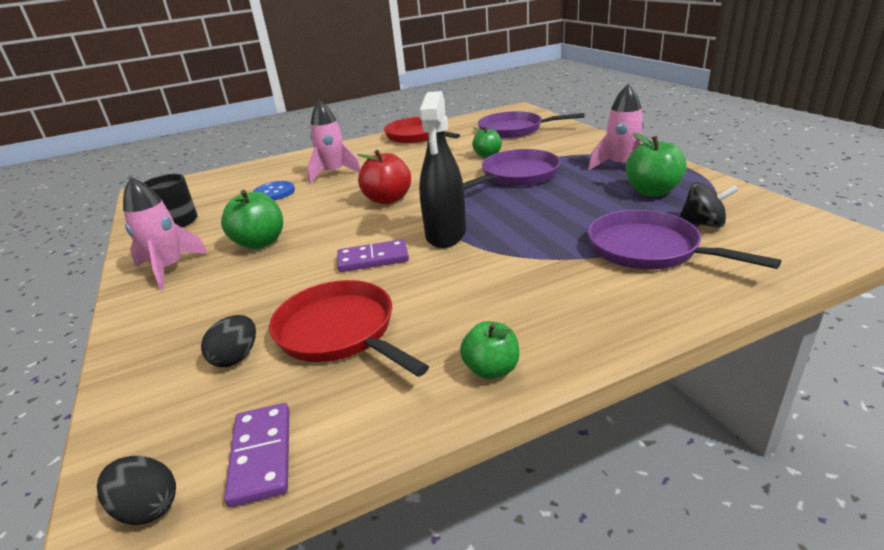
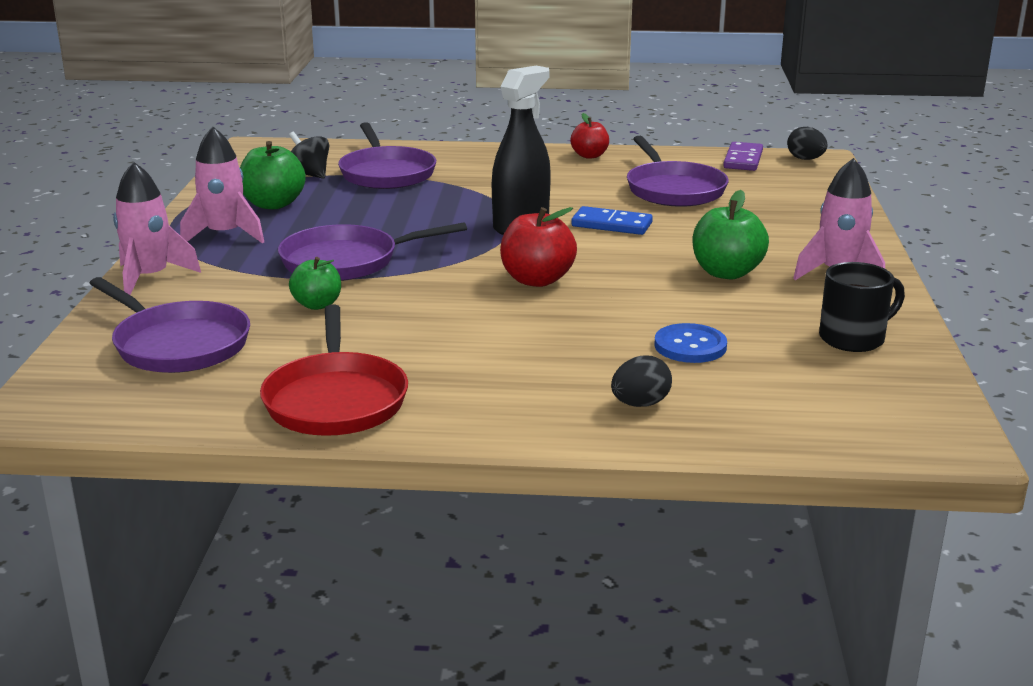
camera: 155 degrees left, 5 degrees down
(236, 357) = (757, 195): black egg -> black egg (640, 404)
(334, 173) = (573, 354): pink rocket -> pink rocket (150, 278)
(339, 331) = (674, 190): red pan -> purple pan
(373, 259) = (611, 225): purple domino -> blue domino
(491, 369) = (589, 156): green apple -> red apple

